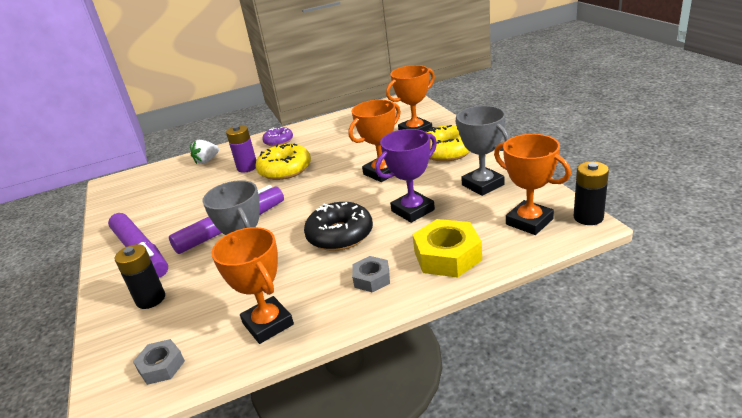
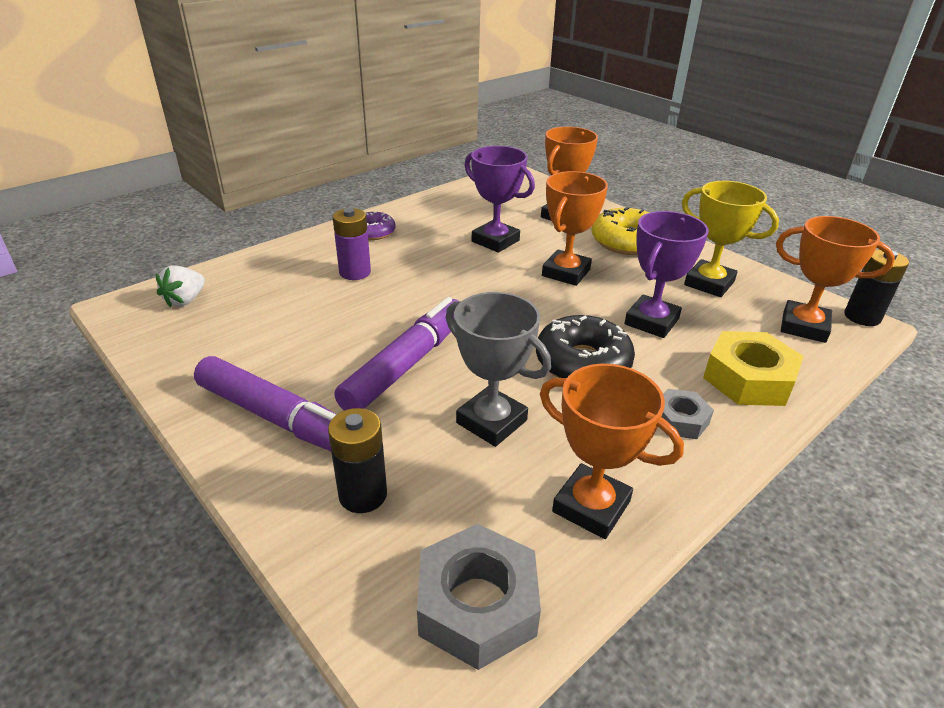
camera: 25 degrees left, 5 degrees up
(161, 366) = (477, 605): grey nut -> grey nut, size x1.73
(207, 161) = (276, 264): white strawberry -> white strawberry (185, 300)
(285, 169) = (419, 273): yellow donut -> none
(352, 149) = (495, 241): none -> purple trophy
(482, 185) = (709, 283): grey trophy -> yellow trophy

